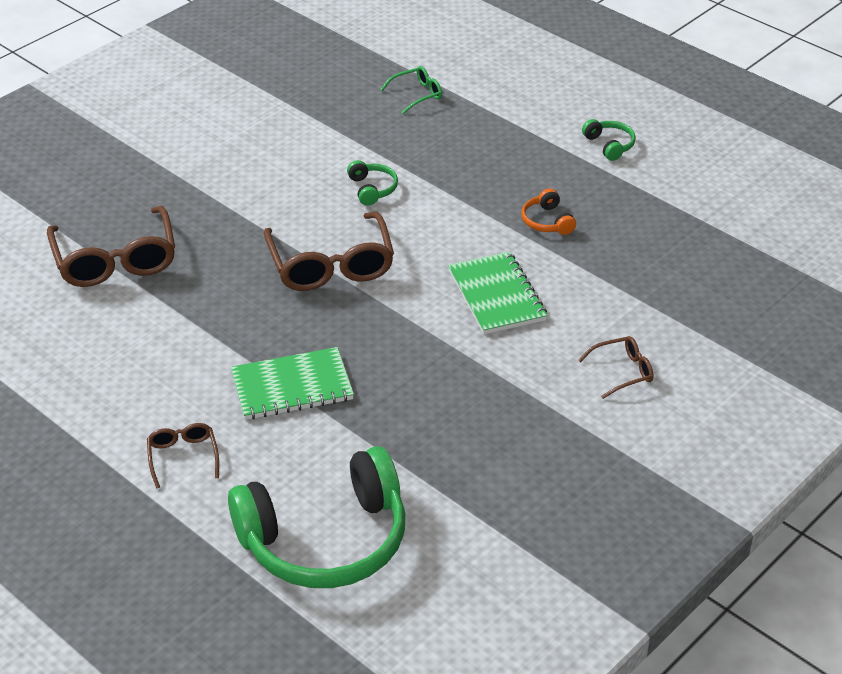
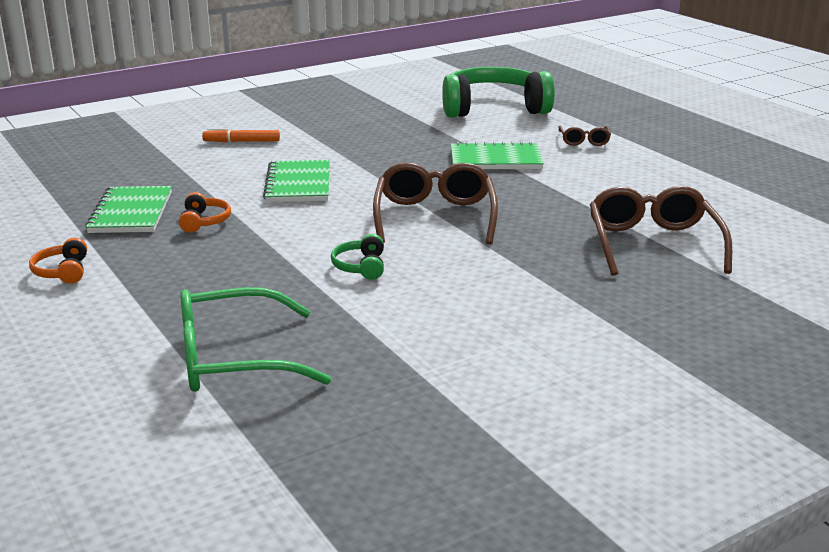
camera: 165 degrees left, 15 degrees down
(417, 94) = (233, 359): green glasses -> green glasses, size x2.01
(609, 145) = (62, 271): green headphones -> orange headphones
(622, 372) = (242, 141): brown glasses -> orange marker
(626, 222) = (131, 212): none -> green notebook

